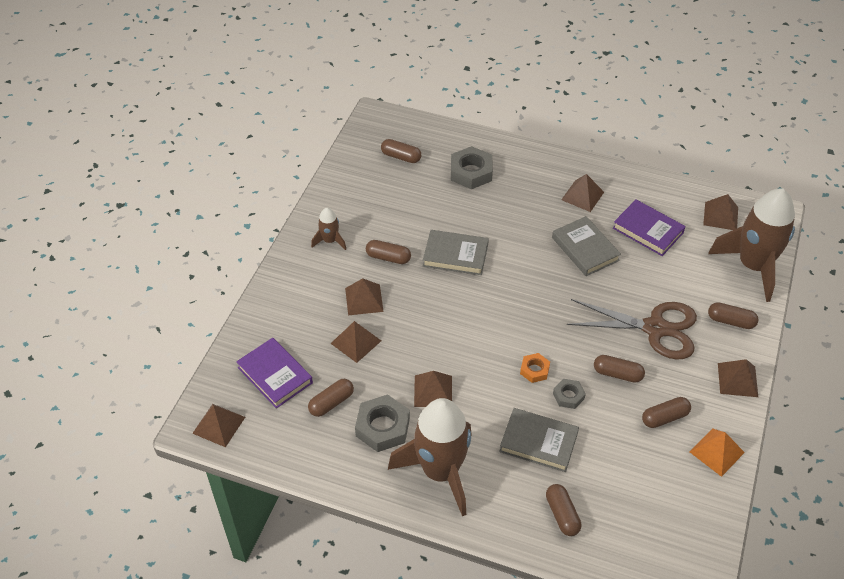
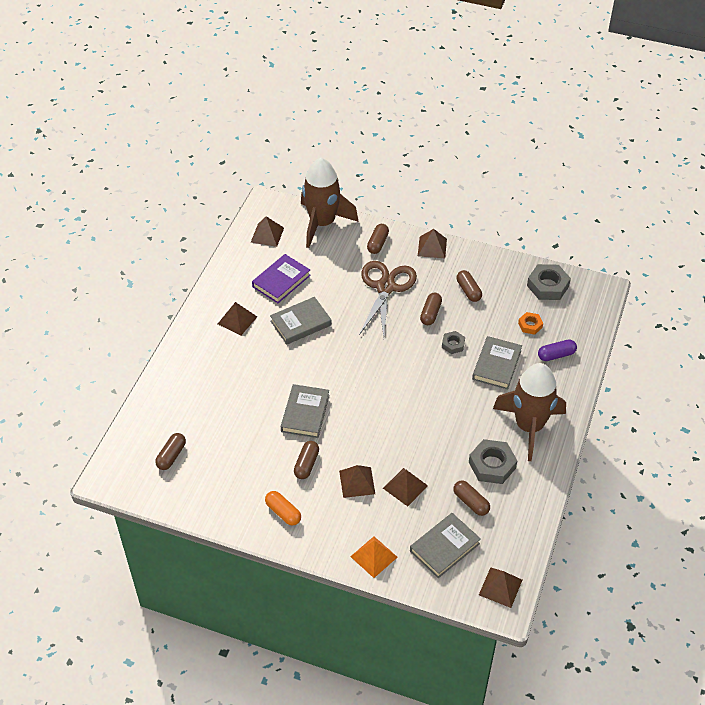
camera: 90 degrees left, 0 degrees up
(275, 375) = (444, 547): purple book -> grey book
(330, 241) = (283, 512): brown rocket -> orange capsule
(433, 391) = (454, 431): brown pyramid -> none
(471, 172) = (199, 399): grey nut -> grey nut (548, 286)
(534, 370) = (429, 364): orange nut -> orange nut (530, 325)
(562, 514) = (556, 355): brown capsule -> purple capsule
(716, 452) = (495, 266): orange pyramid -> orange pyramid (373, 556)

